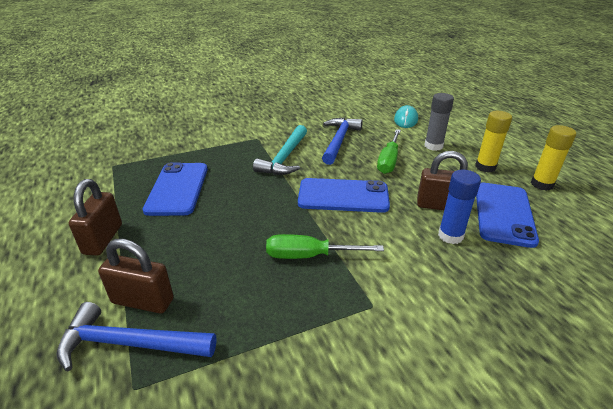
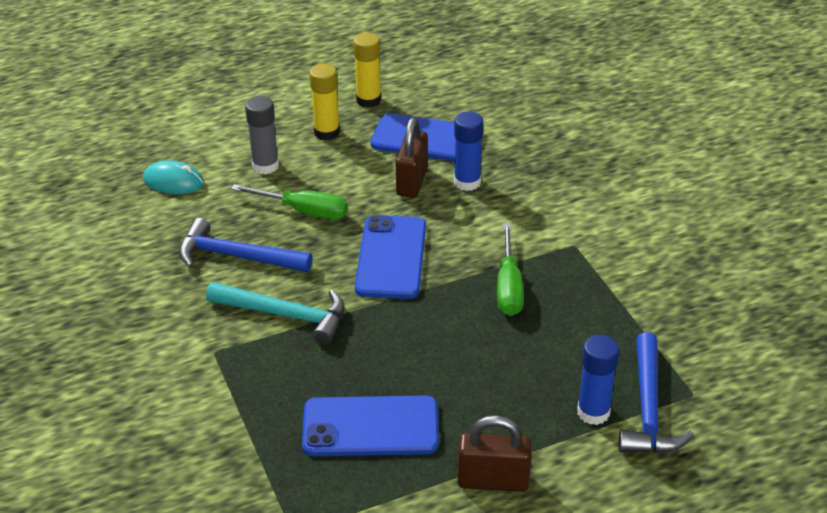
camera: 90 degrees left, 5 degrees up
(143, 301) = (593, 412): brown padlock -> blue glue stick

